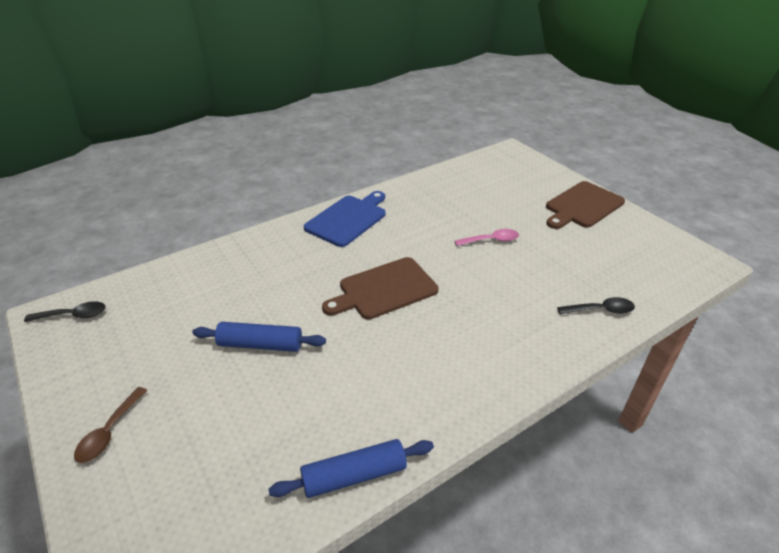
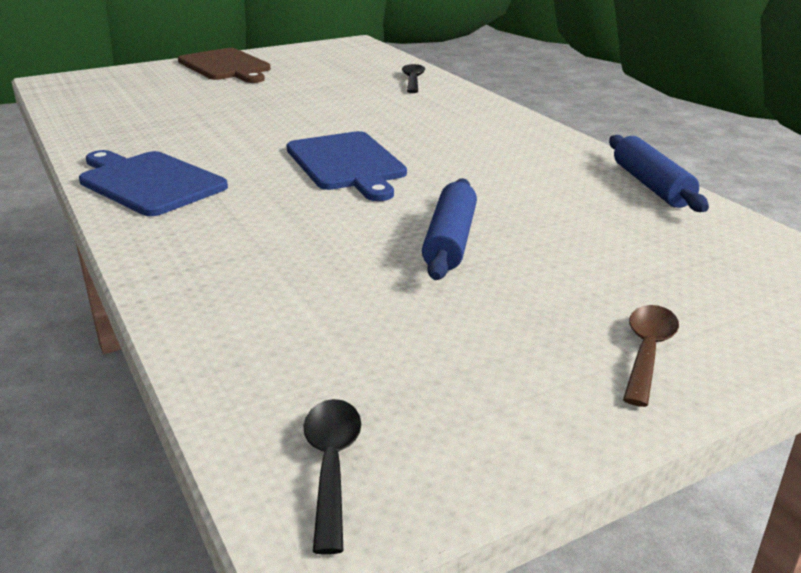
camera: 85 degrees left, 10 degrees down
(109, 432) = (647, 351): brown spoon -> brown spoon turned 90 degrees counterclockwise
(384, 289) = (347, 164): brown cutting board -> blue cutting board
(491, 240) = (269, 107): pink spoon -> none

